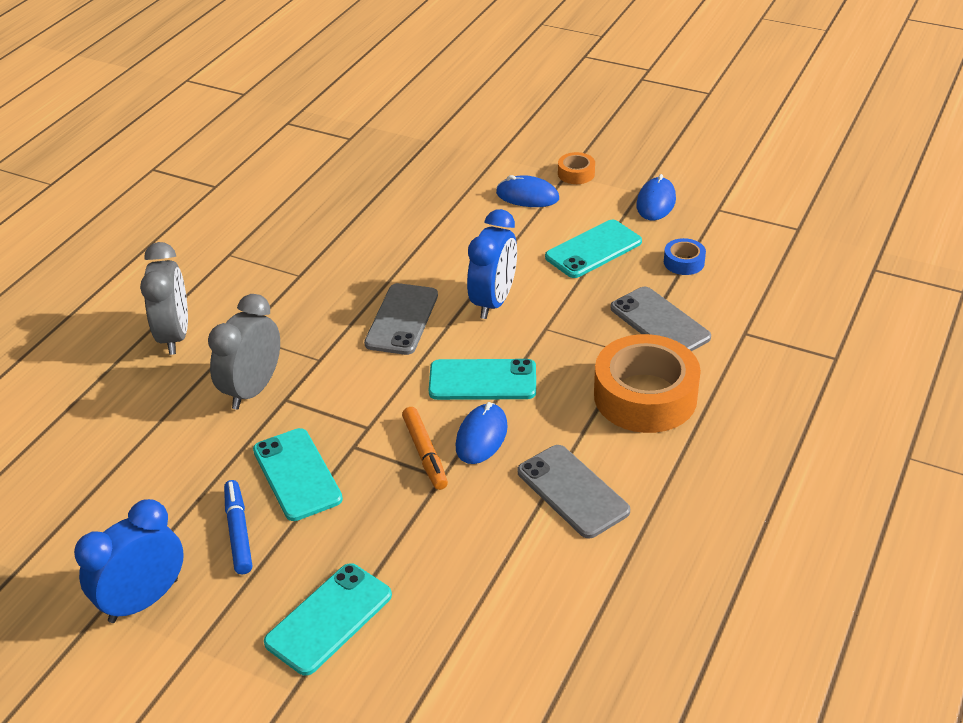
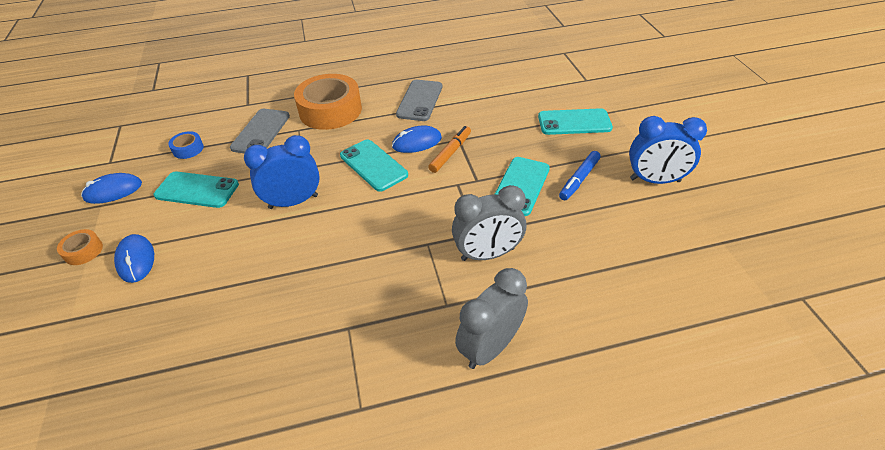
camera: 130 degrees left, 5 degrees up
(402, 319) = (349, 231): grey phone -> none

